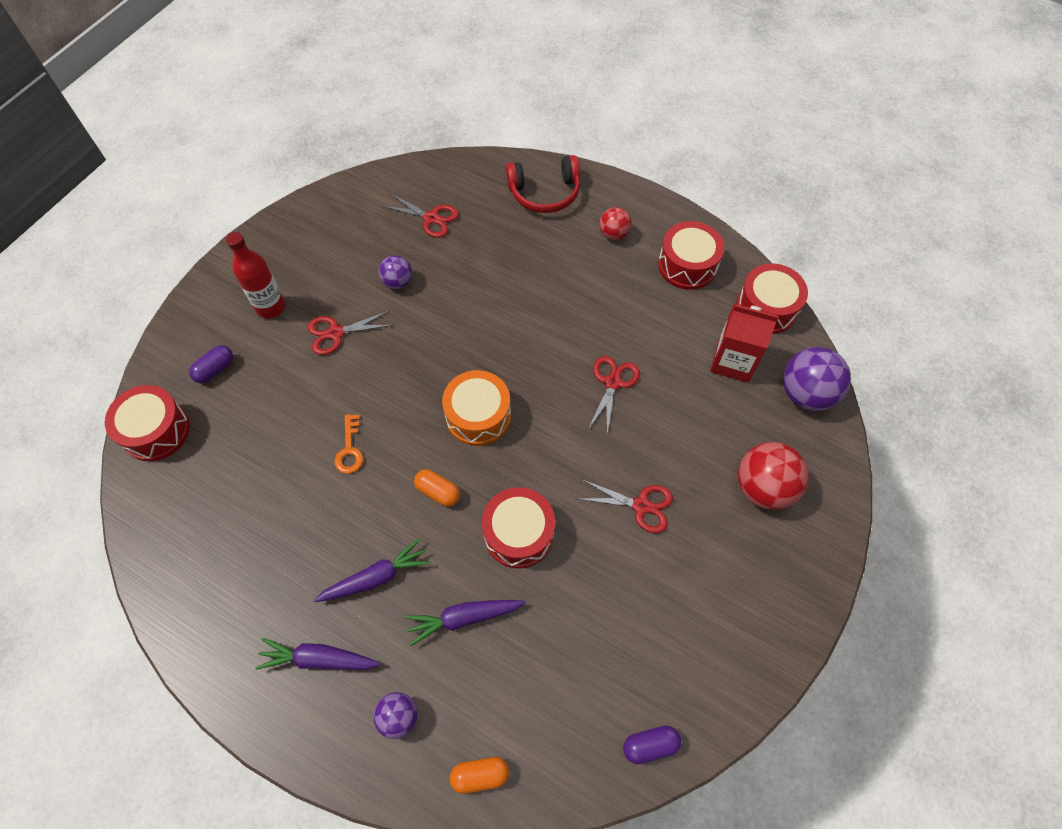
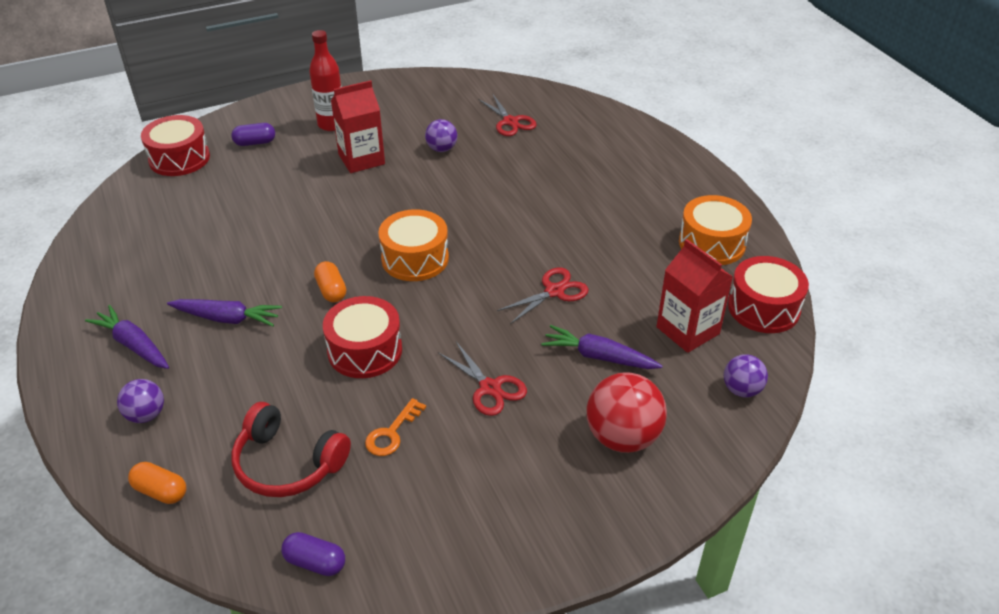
camera: 35 degrees right, 20 degrees down
(336, 333) = (361, 159): red scissors -> red carton
(350, 449) = (295, 232): orange key -> orange key (392, 433)
(464, 618) = (262, 381): purple carrot -> purple carrot (598, 356)
(544, 193) = (625, 143): red headphones -> red headphones (288, 463)
(613, 234) = (661, 194): red ball -> none
(687, 265) = (712, 243): red drum -> orange drum
(806, 393) = (741, 390): purple ball -> purple ball, size x0.57

